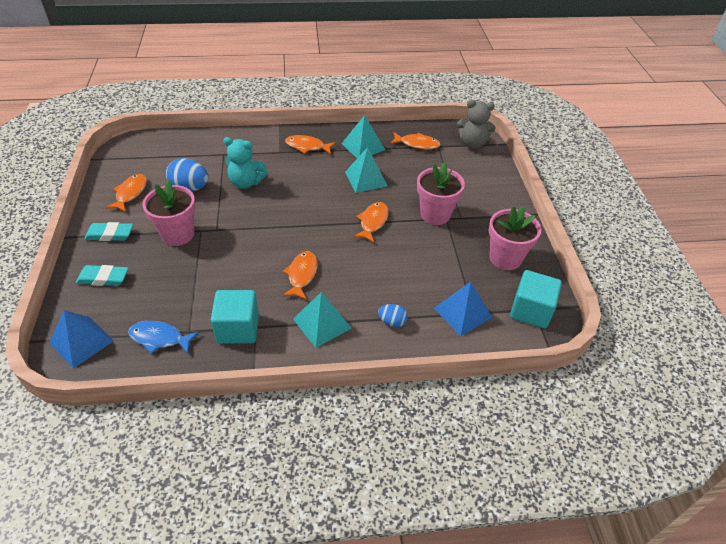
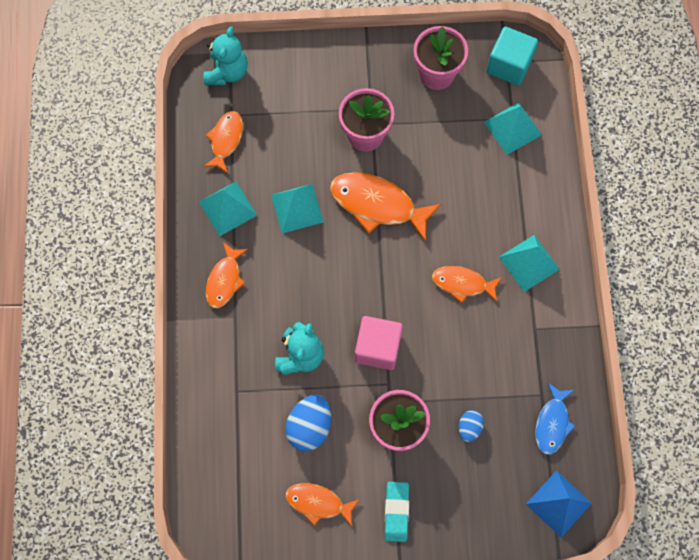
camera: 85 degrees left, 25 degrees up
(103, 278) = (469, 502): turquoise eraser -> none
(238, 328) = (537, 345): turquoise cube -> none
(248, 223) = (377, 348): none -> pink cube
(373, 222) = (377, 205): orange fish -> orange fish, size x1.64
(392, 322) = (526, 195): blue egg -> blue egg (469, 427)
(462, 312) = (512, 128): blue pyramid -> turquoise pyramid
(472, 143) = (227, 72): grey teddy bear -> turquoise teddy bear

